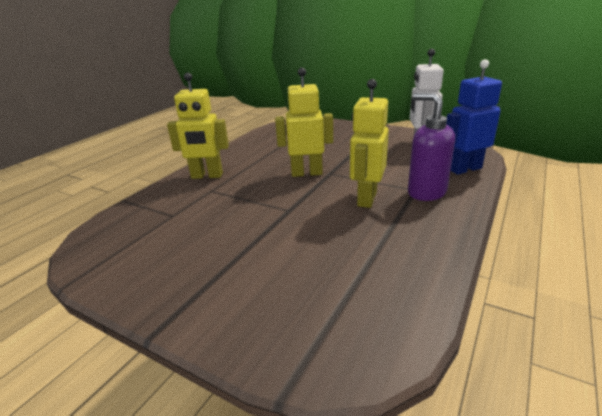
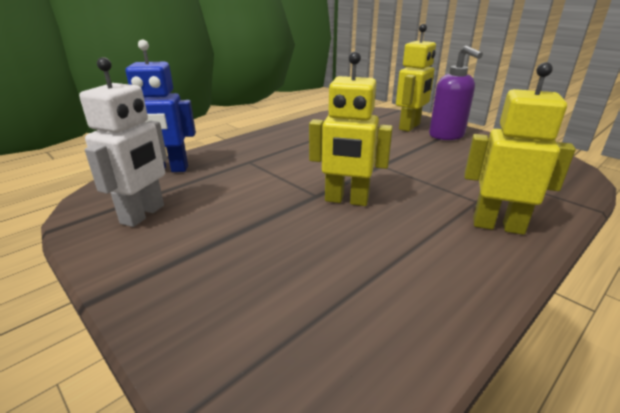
camera: 165 degrees left, 0 degrees up
(366, 198) = (303, 161): yellow robot -> yellow robot (410, 127)
(426, 192) = (244, 157): purple soap dispenser -> purple soap dispenser (447, 136)

